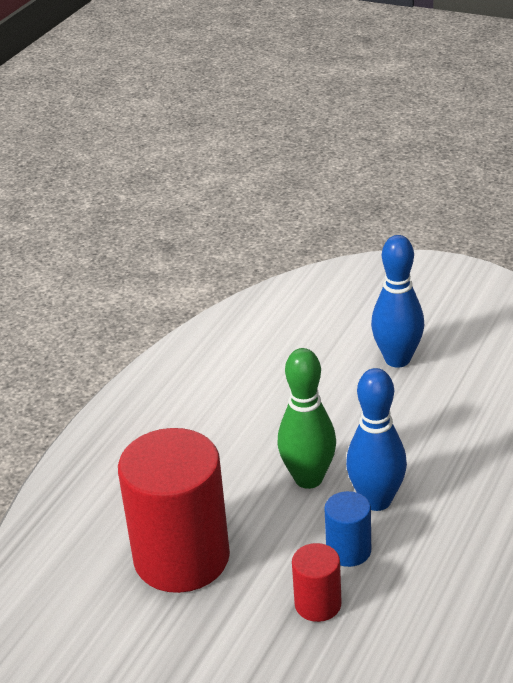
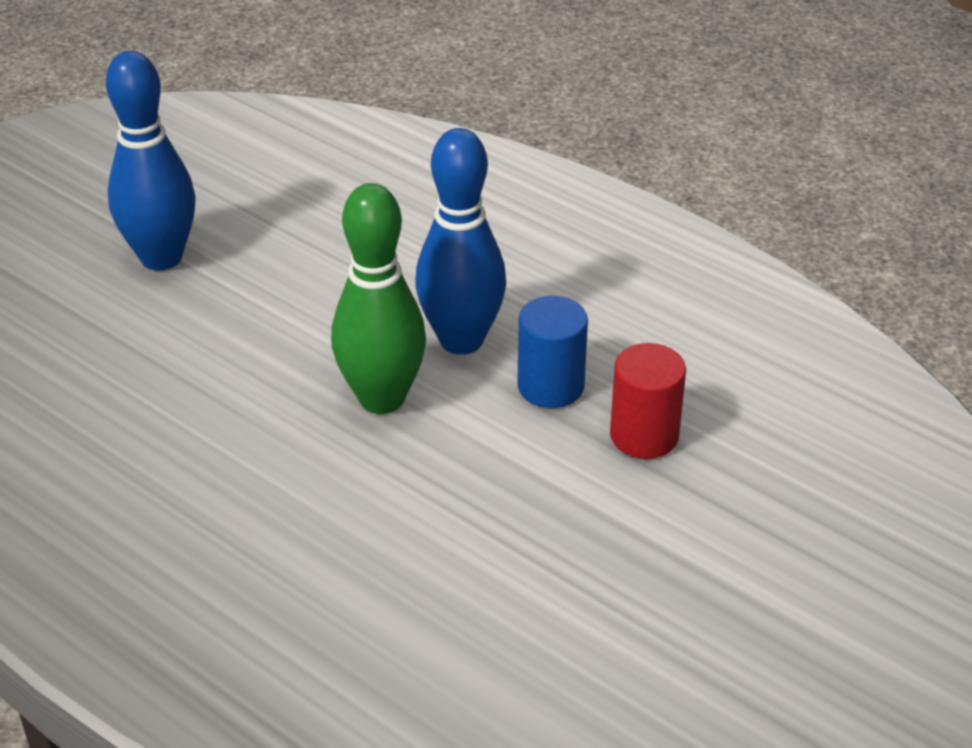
camera: 80 degrees left, 5 degrees up
(181, 558) = (496, 570): red cylinder -> none

